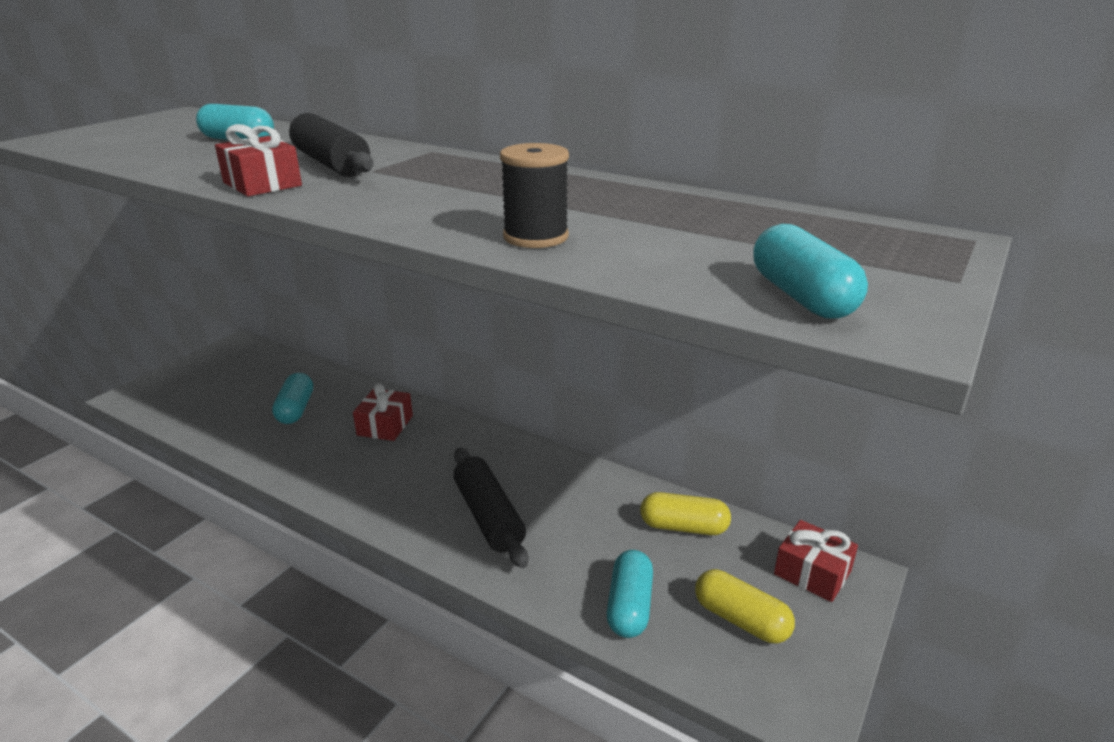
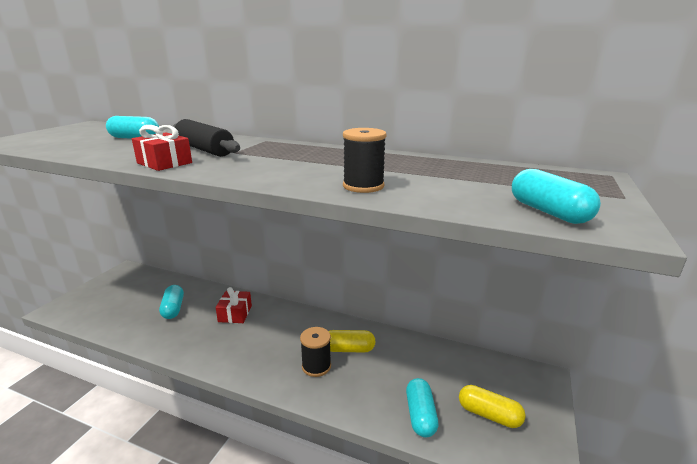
camera: 10 degrees left, 5 degrees down
(488, 516) = (316, 366): black rolling pin -> black spool
(683, 527) = (436, 359): yellow capsule -> yellow capsule (348, 349)
(812, 573) = (519, 379): red gift -> none

